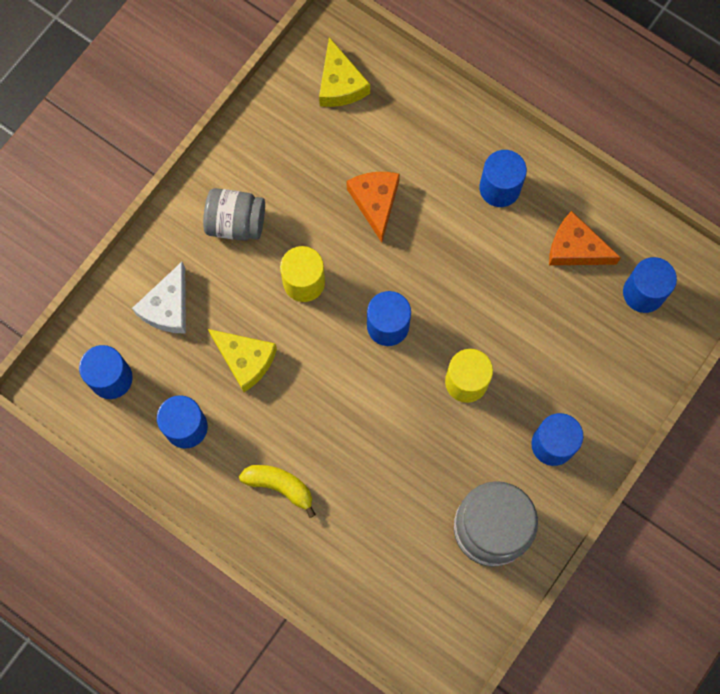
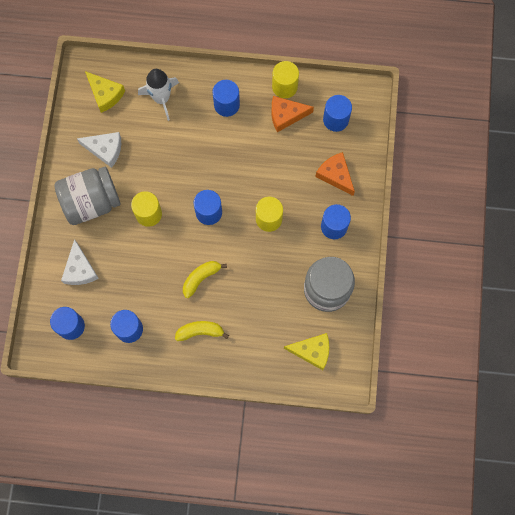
camera: 30 degrees left, 0 degrees up
(236, 223) = (91, 202): grey jar -> grey jar, size x1.54
(245, 360) = (140, 274): yellow cheese -> yellow cheese (312, 351)
(296, 160) = (105, 149): none -> white cheese
(324, 412) = (201, 278): none -> yellow banana
(375, 202) = (163, 149): orange cheese -> orange cheese (335, 175)
(414, 131) = (161, 98): none -> white rocket
(597, 206) = (284, 86): none -> yellow cylinder

